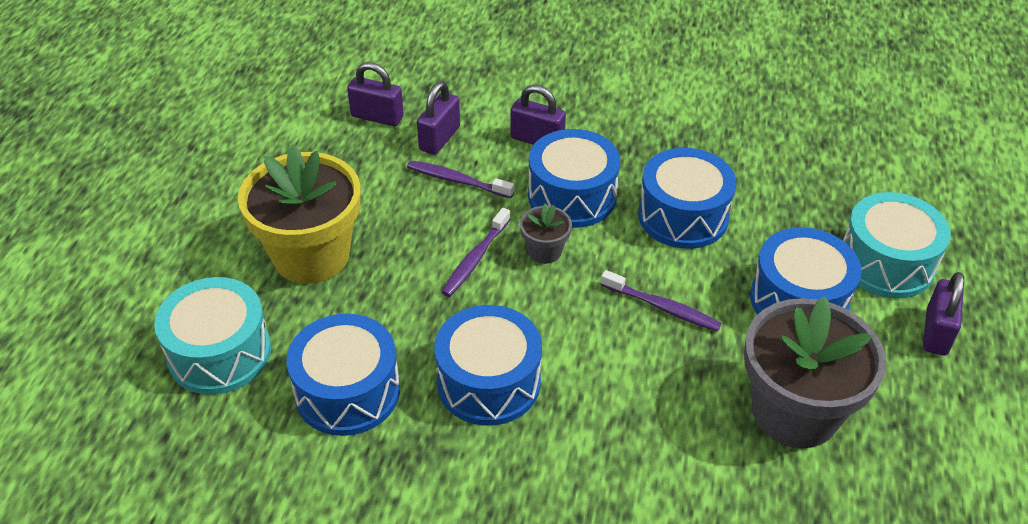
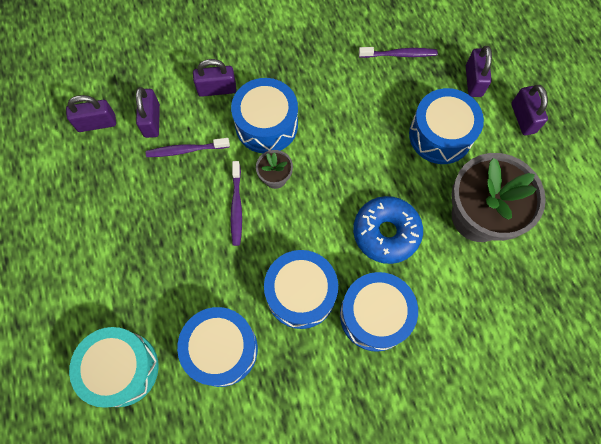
camera: 30 degrees left, 25 degrees up
(311, 255) = (129, 261): yellow flower pot -> none
(649, 370) = (386, 233): none -> blue donut
(662, 307) = (368, 182): purple toothbrush -> purple toothbrush (399, 54)
(683, 216) = (342, 105): blue drum -> blue drum (375, 315)
(886, 263) = (473, 81): turquoise drum -> purple padlock

